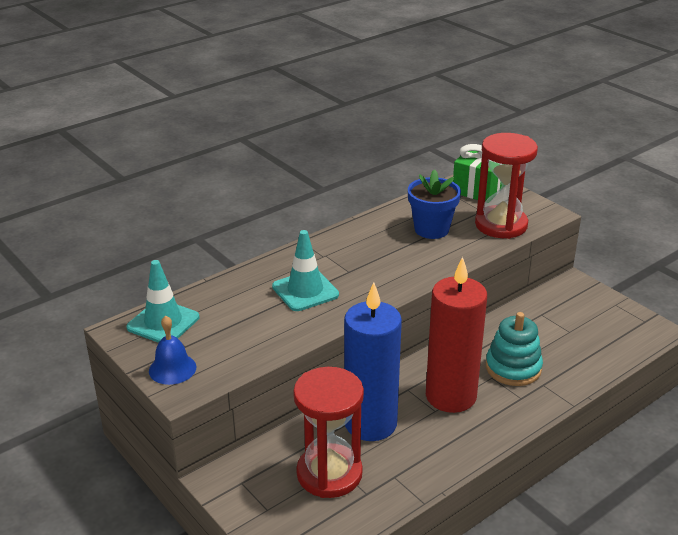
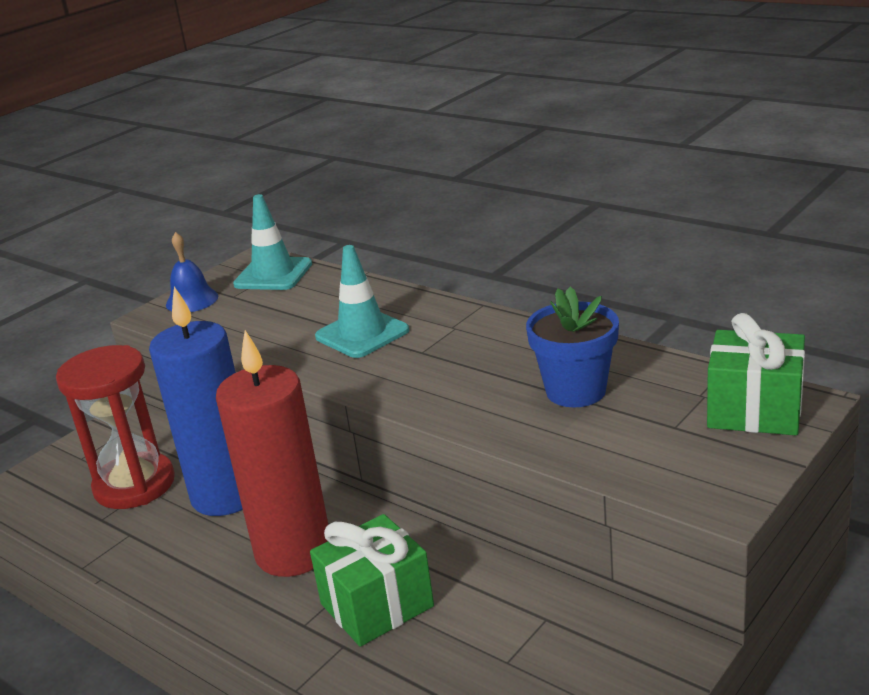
camera: 80 degrees right, 5 degrees down
(501, 225) = (636, 453): red hourglass -> none
(513, 368) = (377, 605): turquoise stacking toy -> green gift

